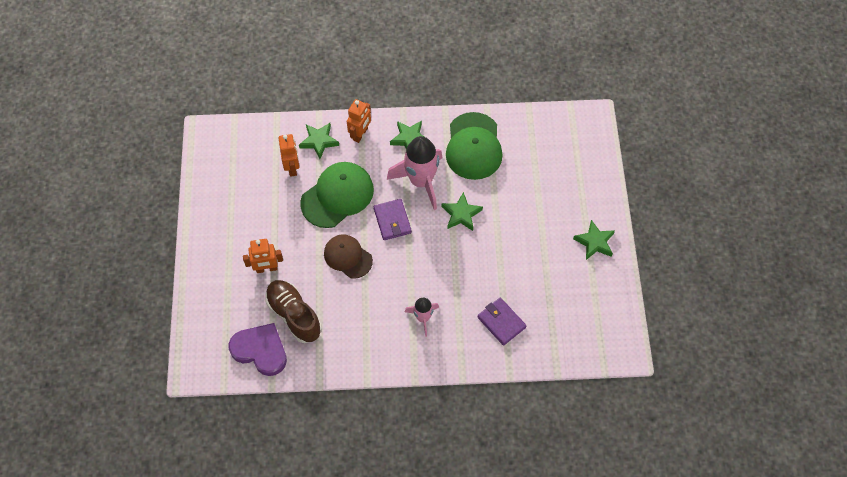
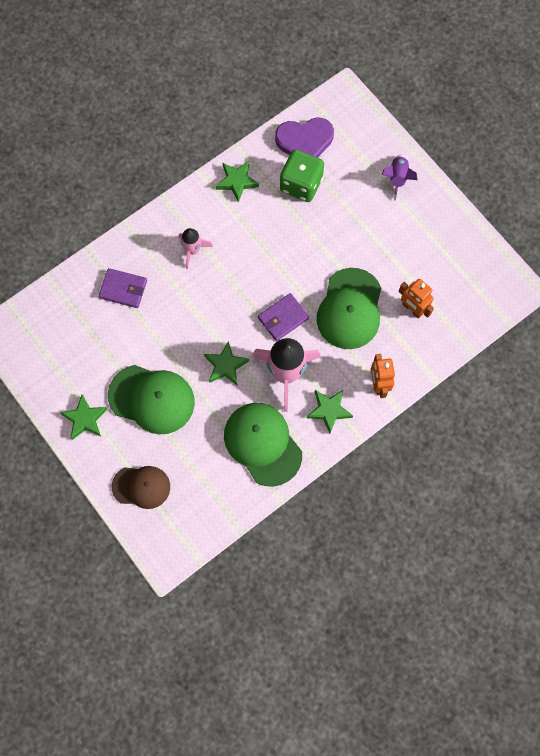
camera: 145 degrees right, 10 degrees up
(215, 269) = (397, 178): none -> purple rocket
(266, 268) = (356, 206): orange robot -> none
(294, 315) = (301, 184): brown shoe -> green dice
(319, 141) = (410, 350): green star -> green star (237, 182)
(348, 257) = (296, 260): brown cap -> brown cap (141, 486)
(392, 221) = (283, 318): purple wallet -> purple wallet turned 75 degrees counterclockwise
(534, 225) = (152, 399): none -> green cap

